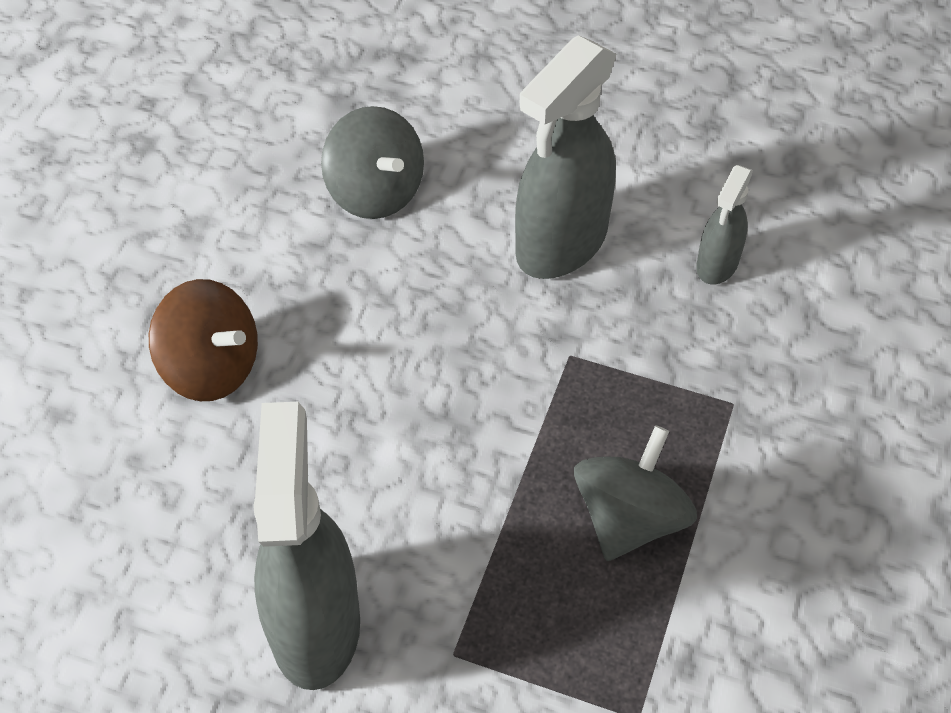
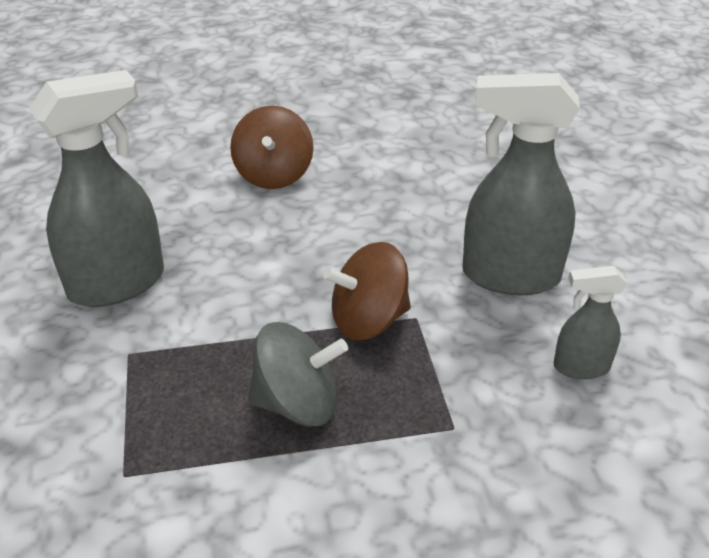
camera: 60 degrees right, 15 degrees down
(375, 192) = (463, 182): grey spinning top -> none
(547, 398) = (368, 320): none -> brown spinning top

